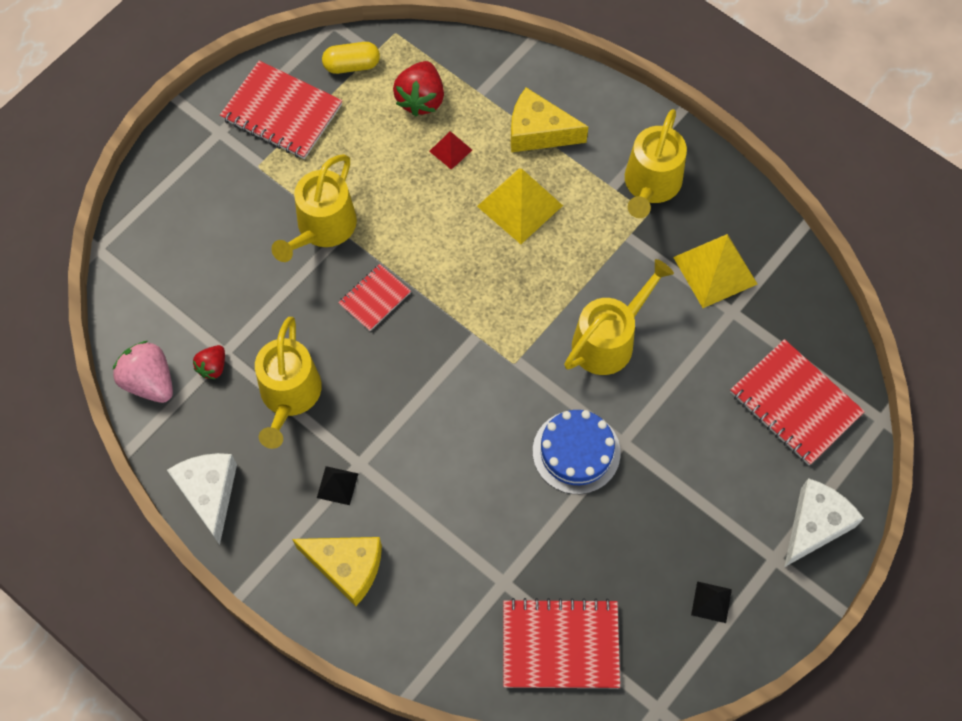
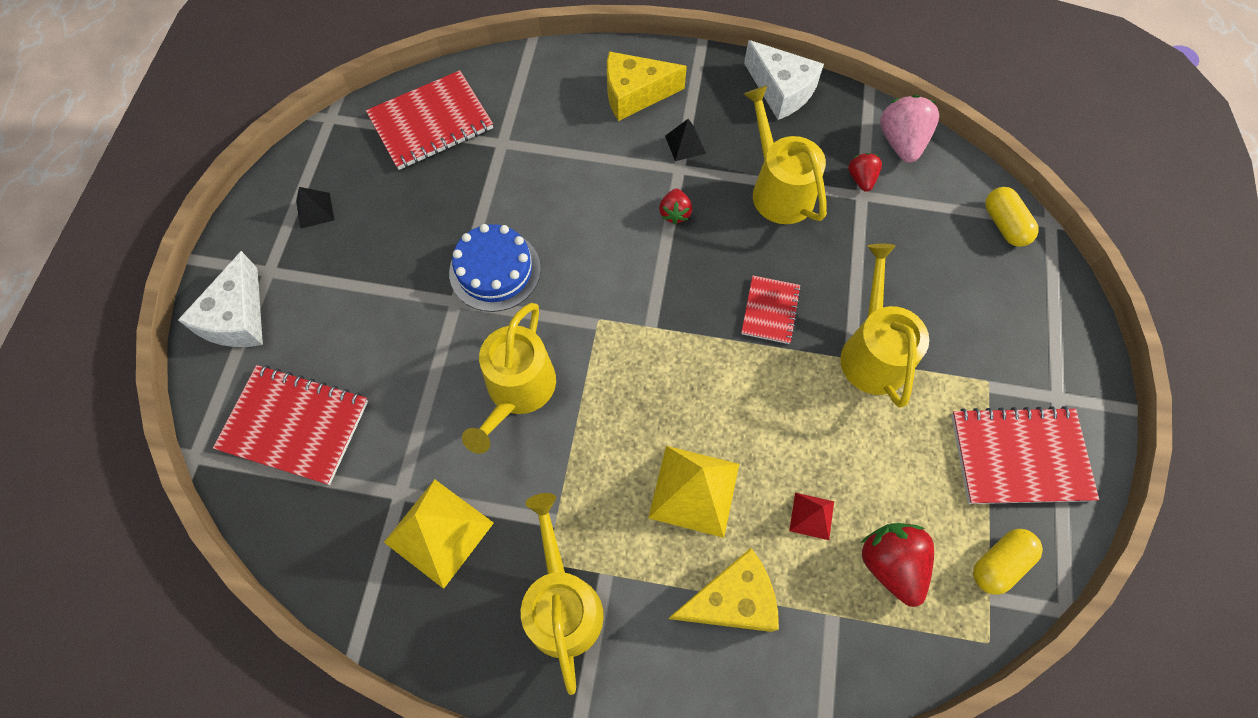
camera: 150 degrees right, 0 degrees up
(135, 266) = (1004, 225): none -> yellow capsule
(149, 381) = (901, 142): pink strawberry -> pink strawberry turned 105 degrees counterclockwise
(392, 422) = (675, 213): none -> red strawberry

